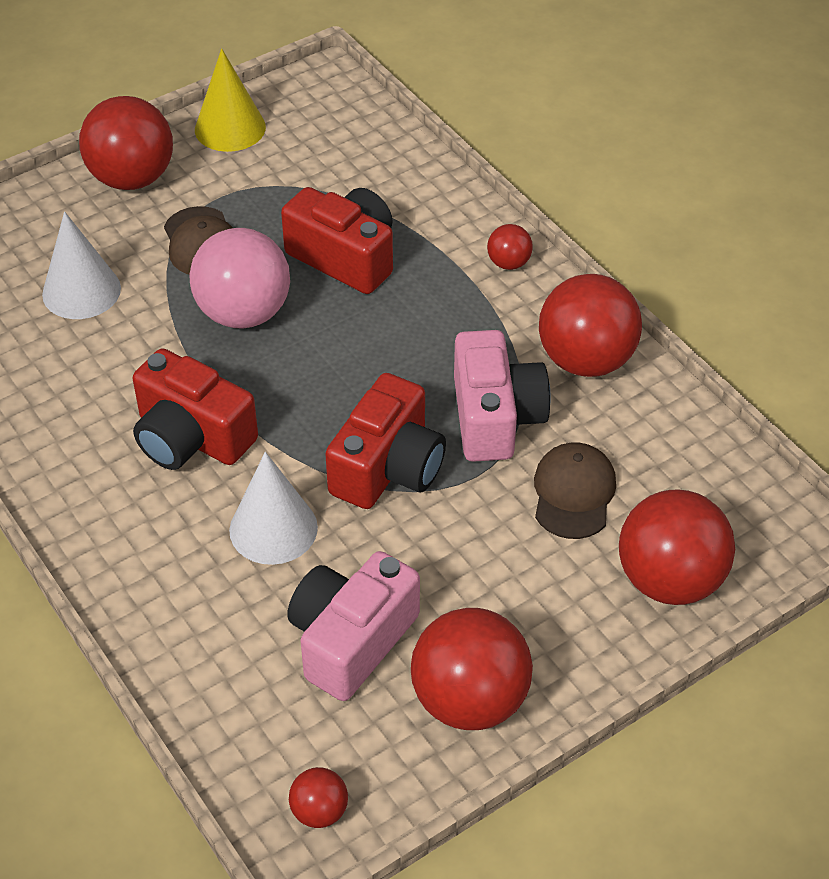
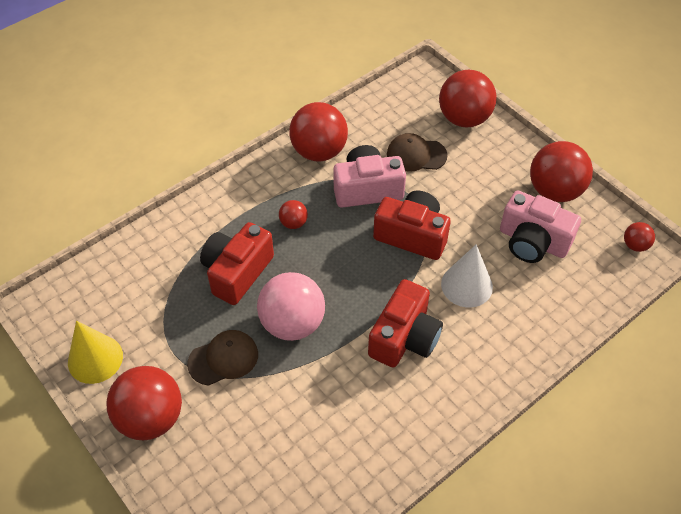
camera: 95 degrees left, 5 degrees up
(81, 291) = (276, 429): white cone -> none
(508, 263) = (240, 188): red ball -> red ball (293, 223)

